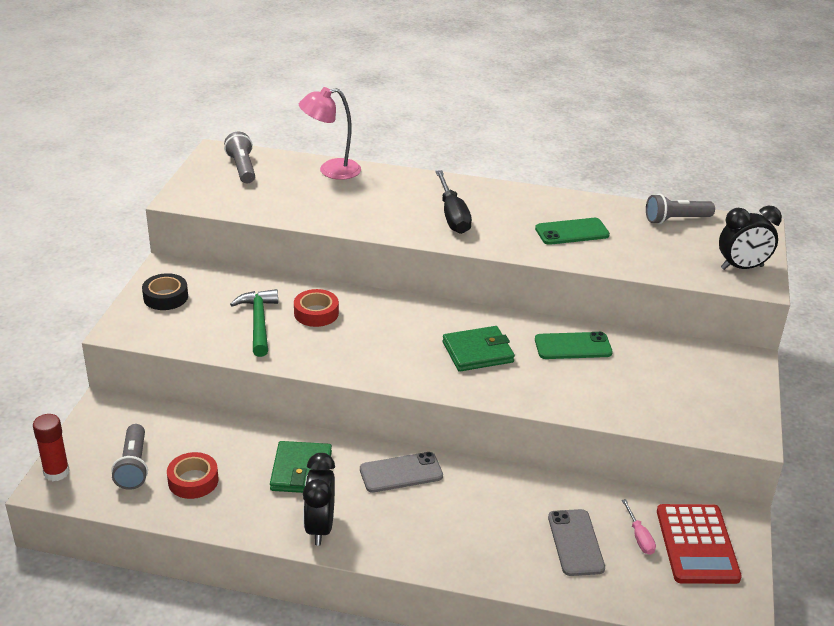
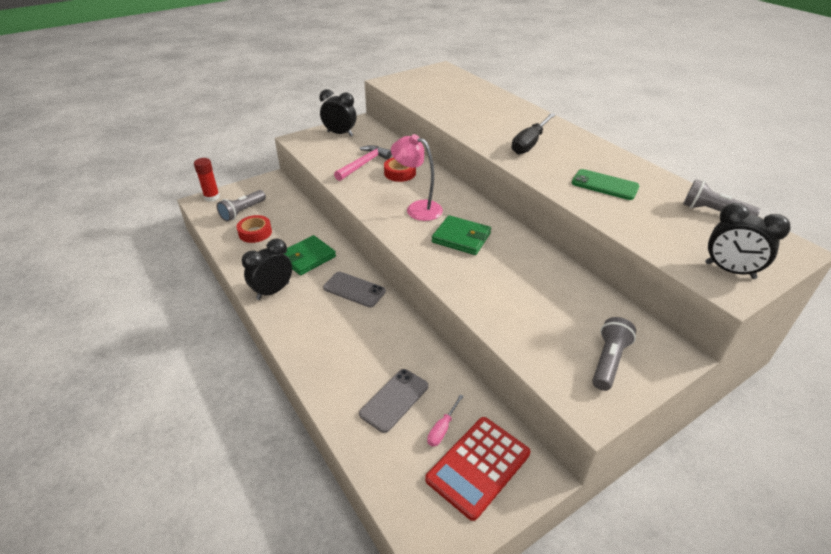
camera: 45 degrees right, 5 degrees up
(165, 297) = (340, 134): black tape -> black clock
(242, 168) = (442, 79): grey flashlight -> grey flashlight (609, 361)
(258, 322) = (364, 164): green hammer -> pink hammer
(331, 170) = (491, 95): pink lamp -> pink lamp (417, 208)
(573, 346) = (533, 267): green phone -> none

